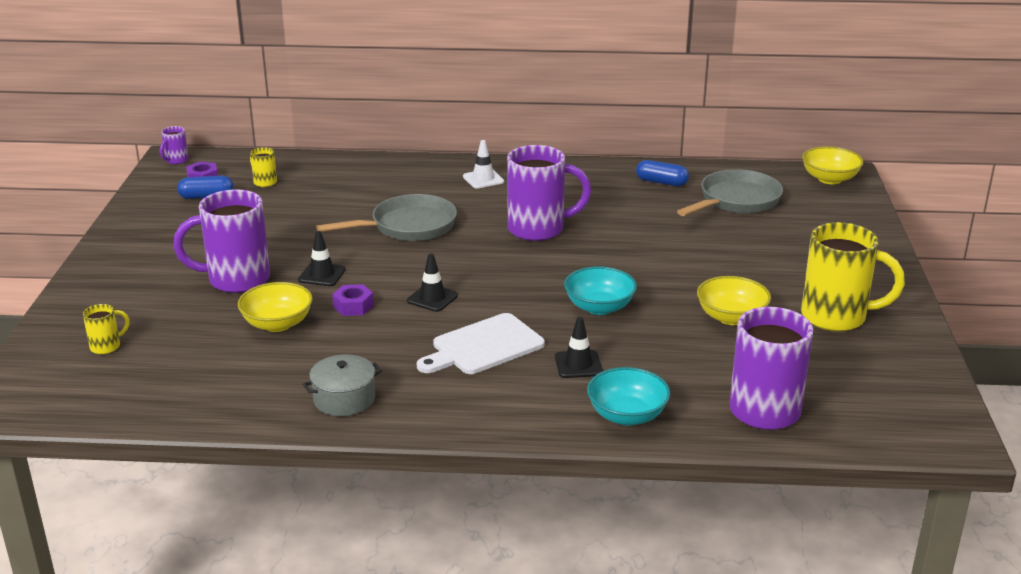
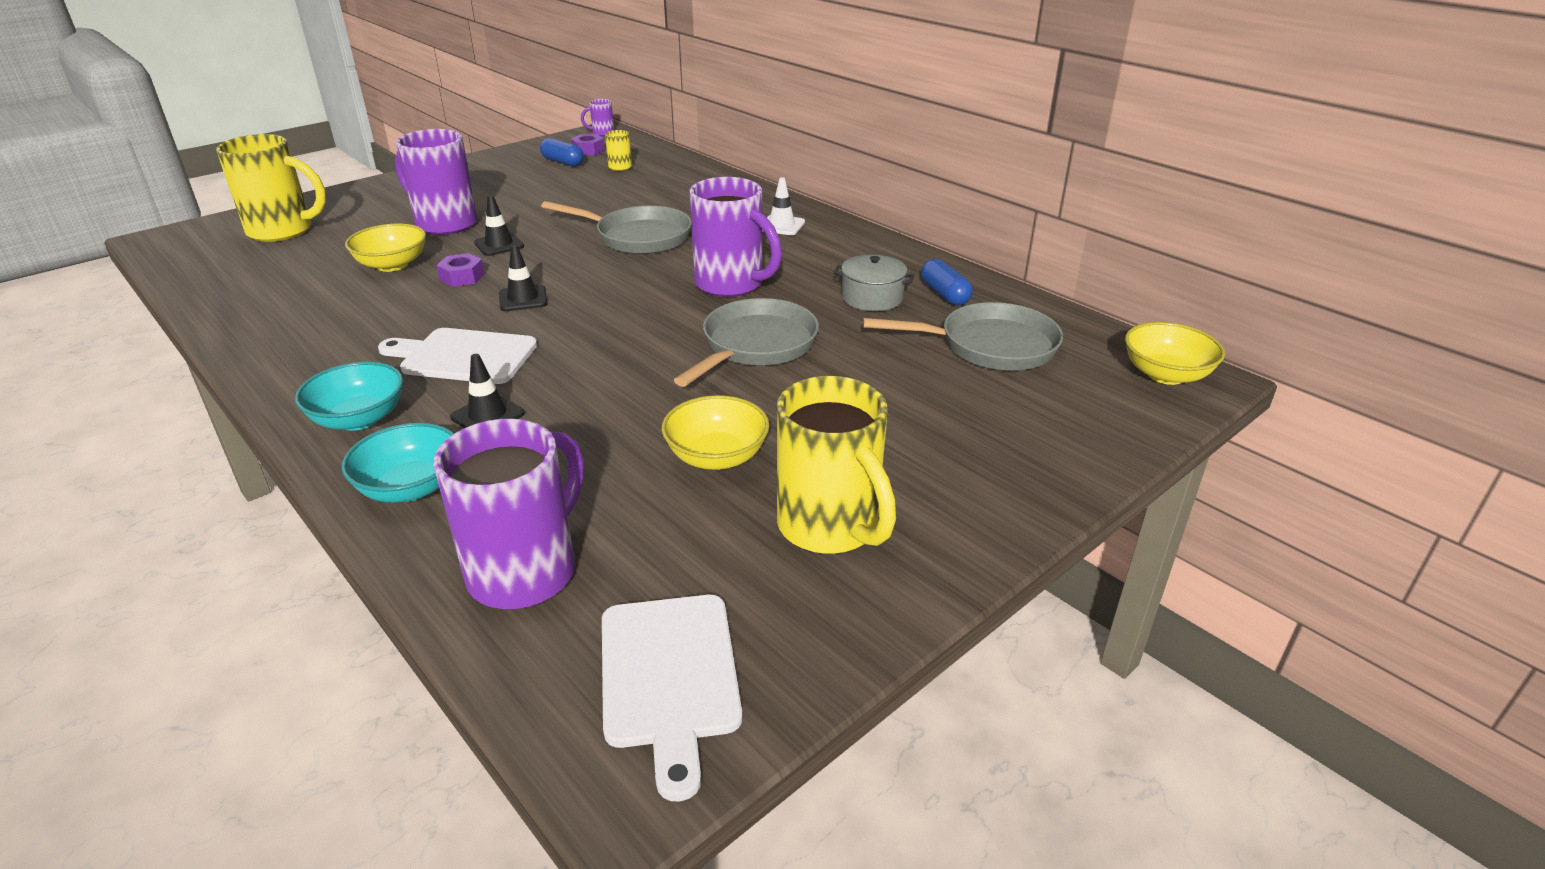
camera: 45 degrees right, 5 degrees up
(107, 346) = (283, 231): yellow mug -> yellow mug, size x2.23
(344, 399) = (292, 341): grey pot -> grey pot (872, 298)
(599, 307) = (623, 376): turquoise bowl -> turquoise bowl (359, 419)
(630, 257) = (755, 346): none -> grey pan
(895, 403) = (669, 676): none -> white cutting board

